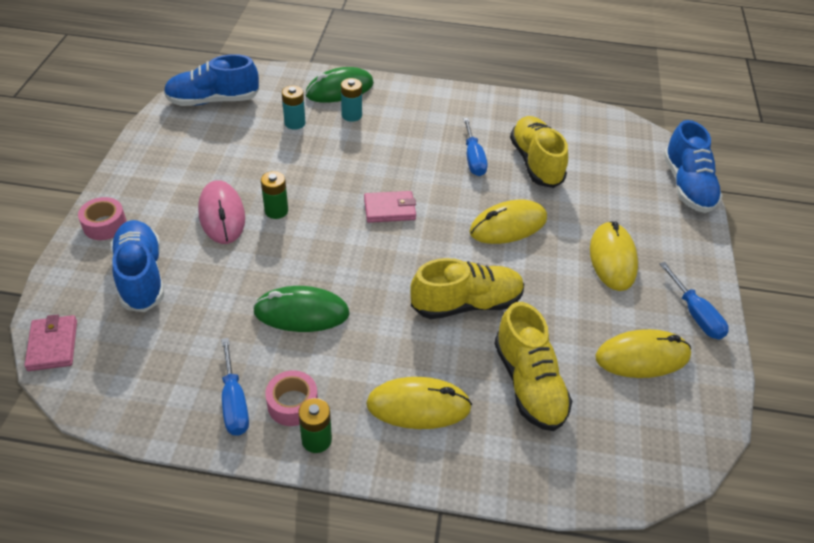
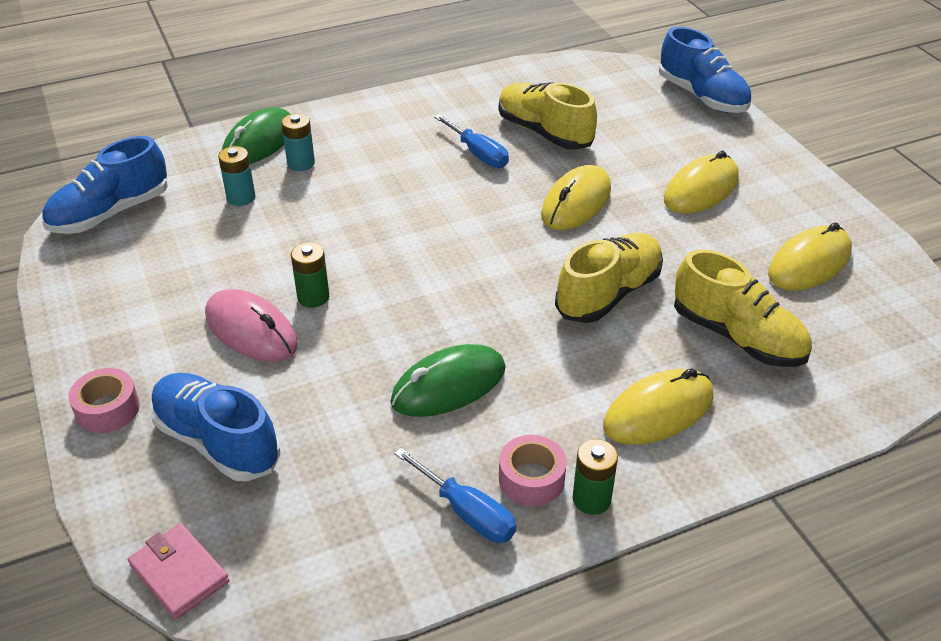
camera: 30 degrees left, 5 degrees down
(389, 209) = (440, 240): pink wallet -> none
(612, 259) = (701, 189): yellow mouse -> yellow mouse turned 75 degrees clockwise
(695, 314) = (816, 205): blue screwdriver -> none

